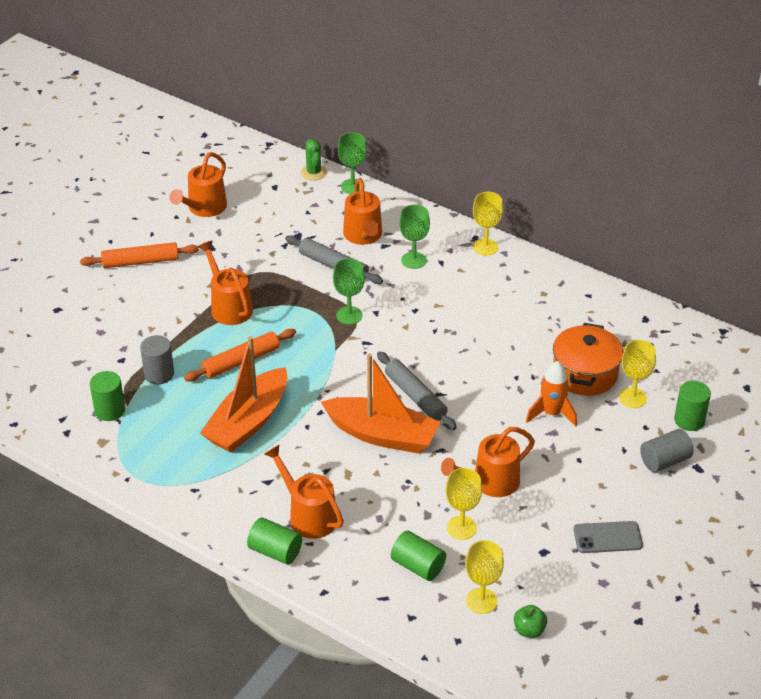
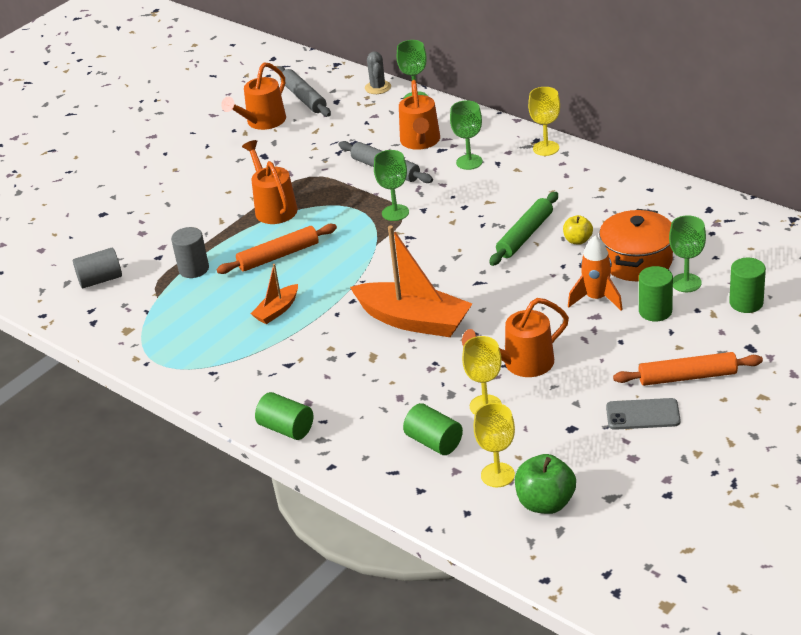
camera: 10 degrees right, 5 degrees down
(110, 410) = (139, 302): green cylinder -> green cylinder (655, 311)
(140, 261) = (192, 170): orange rolling pin -> orange rolling pin (687, 377)
(248, 422) = (277, 310): orange boat -> orange boat, size x0.49
(308, 515) = (325, 395): orange watering can -> none
(314, 172) = (378, 87): green cactus -> grey cactus
(415, 396) = (454, 285): grey rolling pin -> grey rolling pin (304, 98)
(477, 343) = (525, 235): none -> green rolling pin
(527, 350) = (578, 240): none -> yellow apple
(529, 630) = (545, 503): green apple -> green apple, size x1.68
(632, 398) = (686, 283): yellow goblet -> green goblet
(664, 461) = (714, 341): grey cylinder -> grey cylinder (100, 280)

